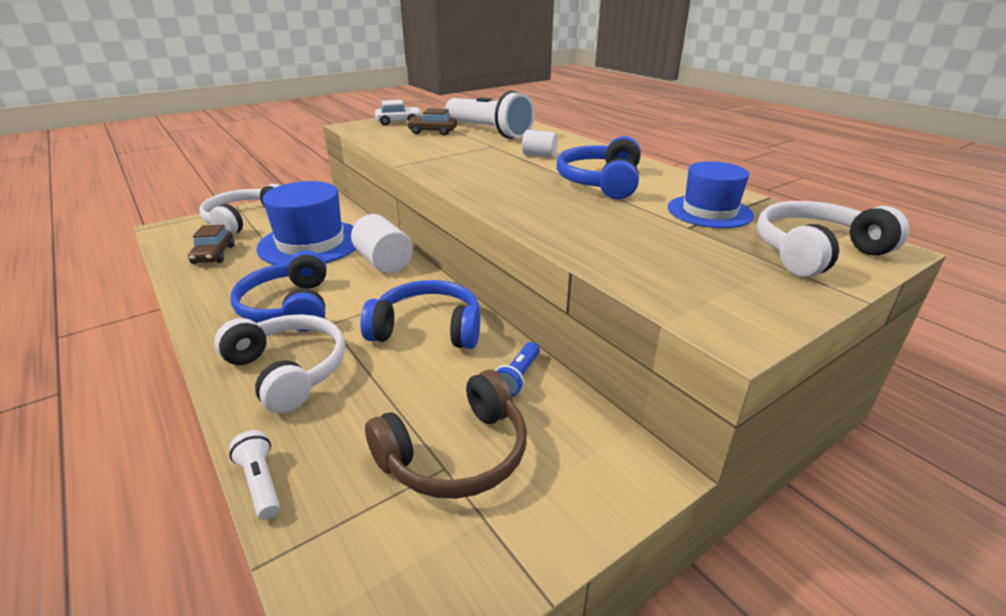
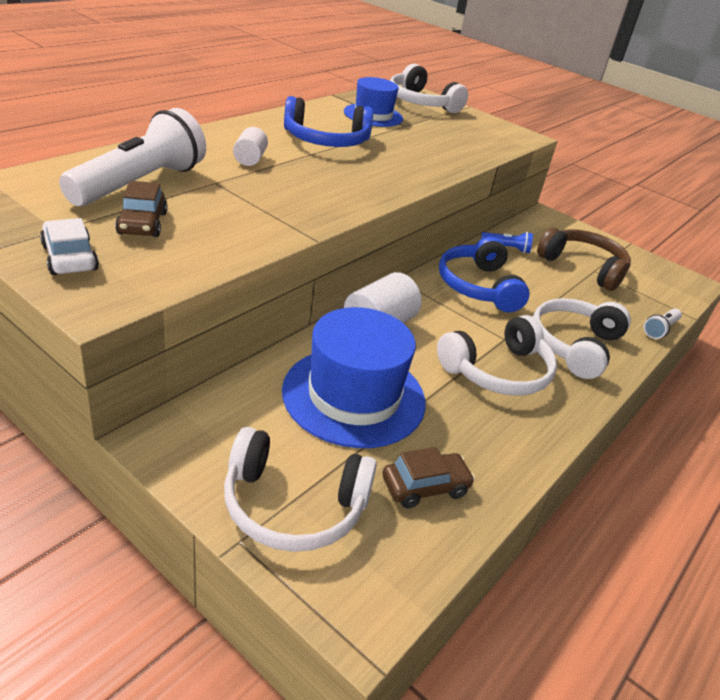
camera: 110 degrees left, 5 degrees up
(289, 307) = (498, 371): blue headphones -> white headphones

